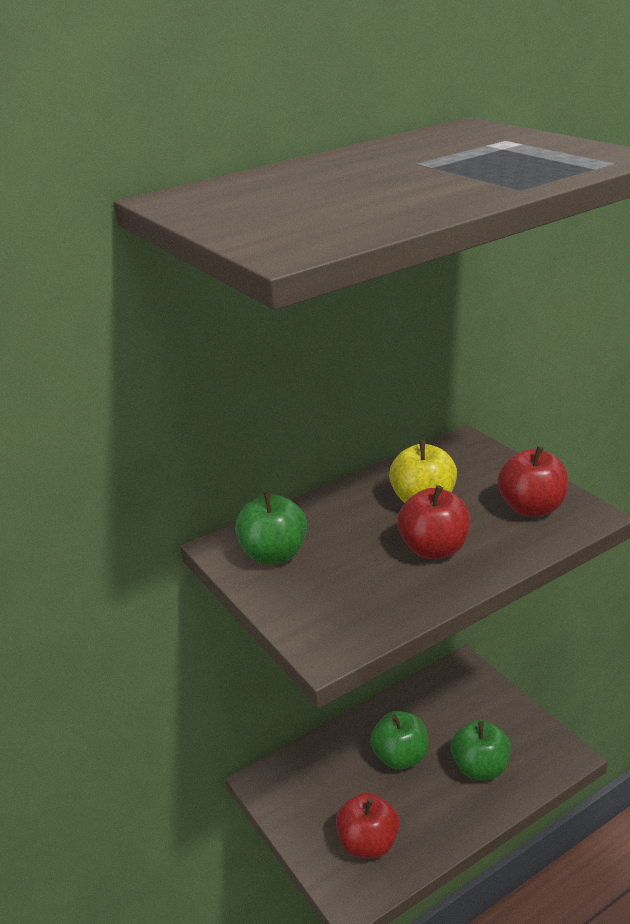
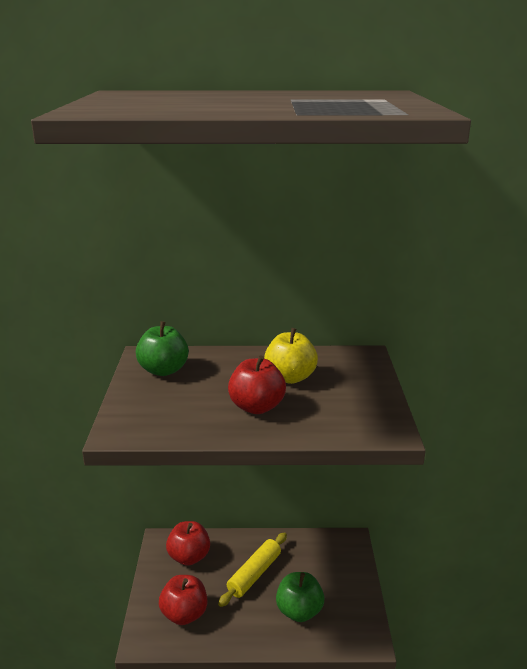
camera: 30 degrees right, 5 degrees down
(400, 757) = (254, 574): green apple -> yellow rolling pin
(532, 508) = (355, 410): red apple -> red apple (189, 557)

